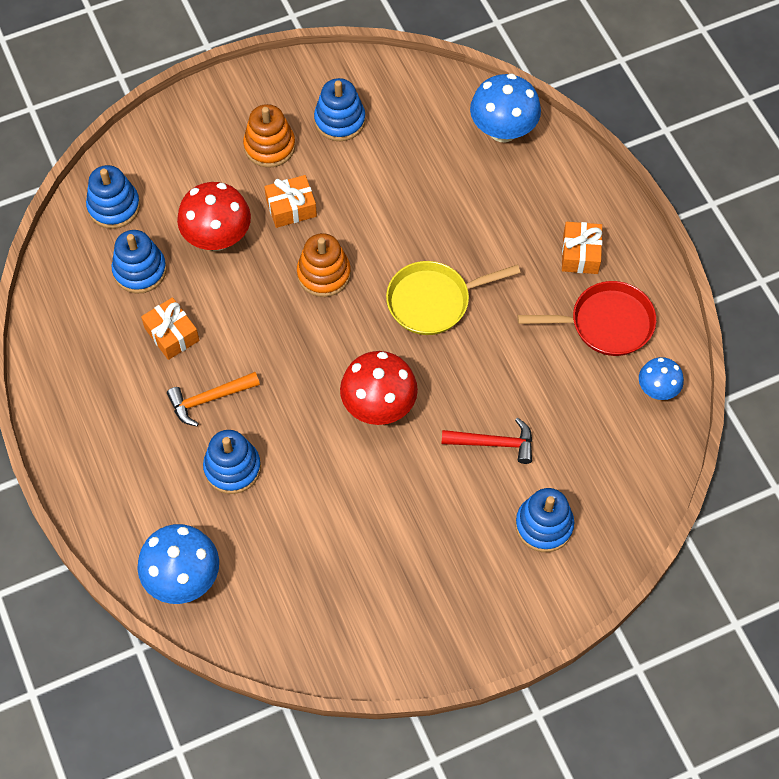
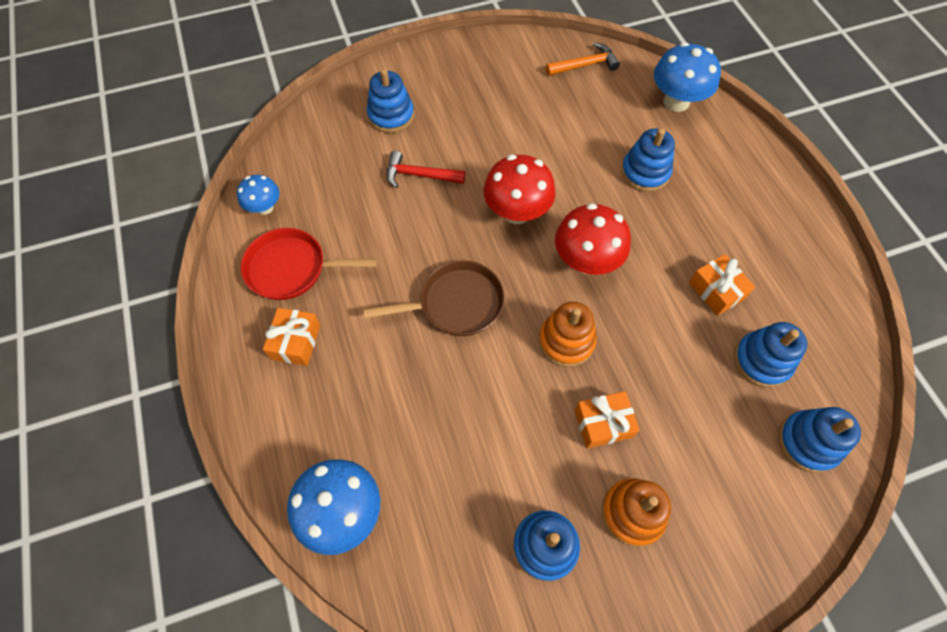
camera: 175 degrees left, 0 degrees up
(209, 399) = (672, 228): orange hammer -> orange hammer (585, 65)
(217, 237) = (683, 393): red mushroom -> red mushroom (586, 261)
(434, 301) = (455, 304): yellow pan -> brown pan

